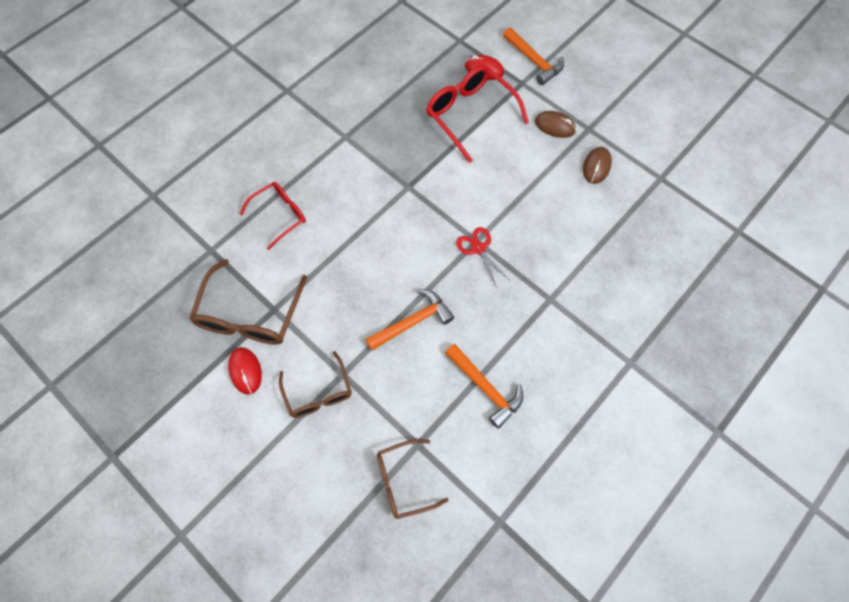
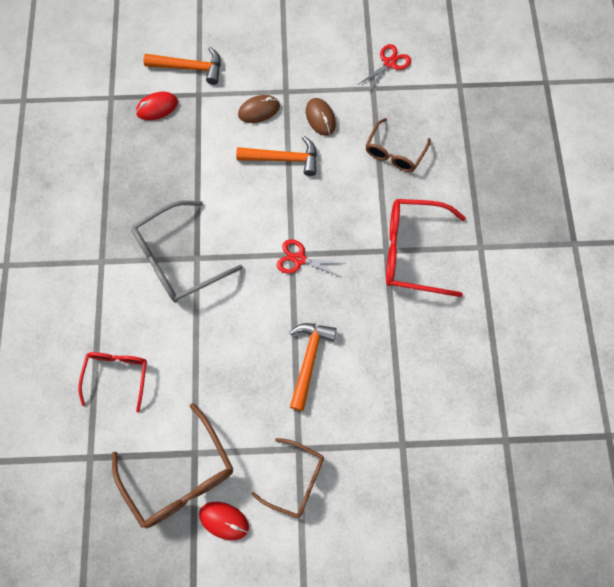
camera: 45 degrees left, 5 degrees up
(395, 177) = (178, 259): none -> grey glasses
(403, 481) = (419, 479): brown glasses -> brown glasses (394, 153)
(470, 115) = (184, 156): red glasses -> red glasses (412, 251)
(485, 388) = (407, 358): orange hammer -> orange hammer (283, 159)
(694, 171) = (390, 63): none -> red scissors

